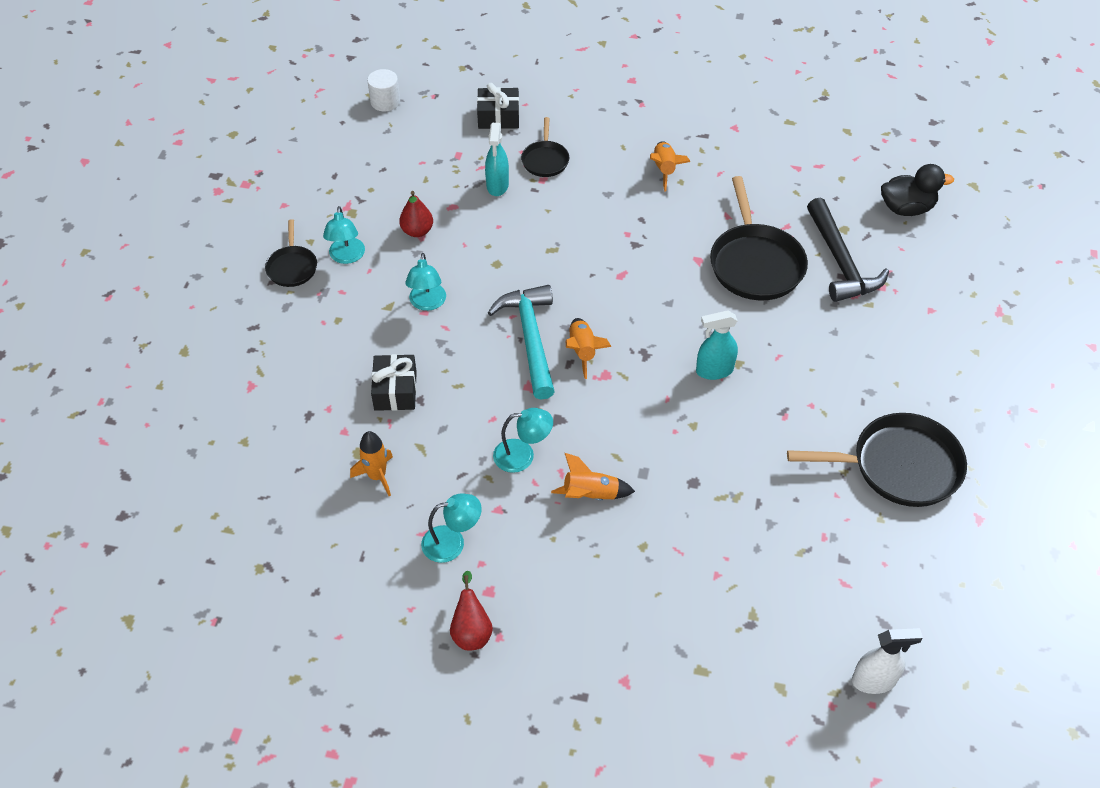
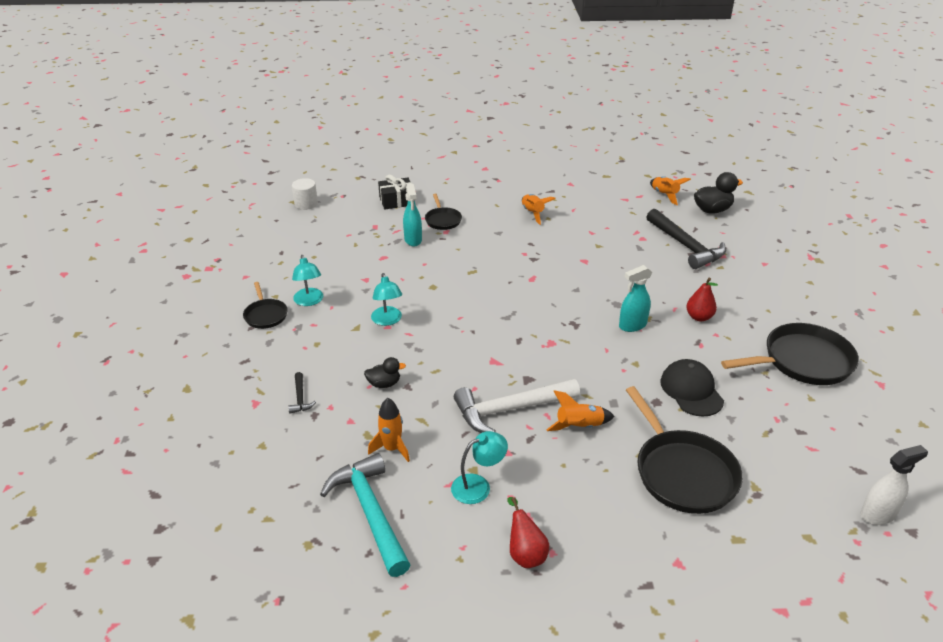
camera: 15 degrees left, 15 degrees down
(299, 389) = (300, 398): none -> black hammer
(395, 391) = (384, 384): black gift -> black duck
(417, 231) = (361, 276): red pear -> red pear (699, 317)
(522, 455) = (510, 409): turquoise lamp -> white hammer
(530, 339) = (481, 329): turquoise hammer -> turquoise hammer (370, 512)
(582, 351) = (526, 331): orange rocket -> orange rocket (664, 195)
(742, 477) = (691, 390): none -> black cap
(755, 264) = (627, 256): black pan -> black pan (683, 473)

